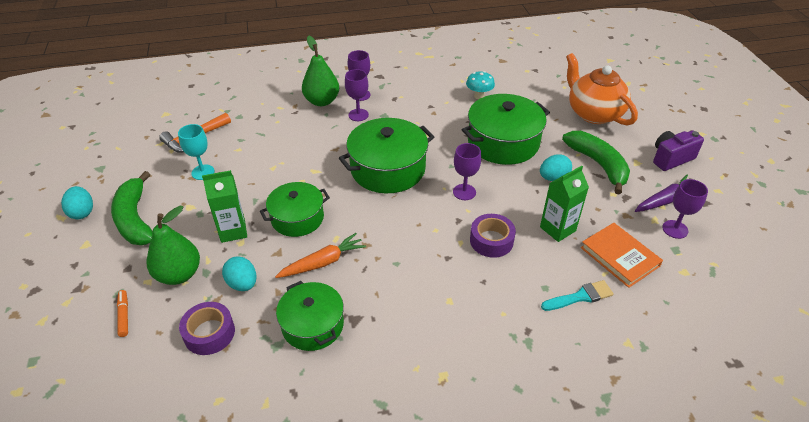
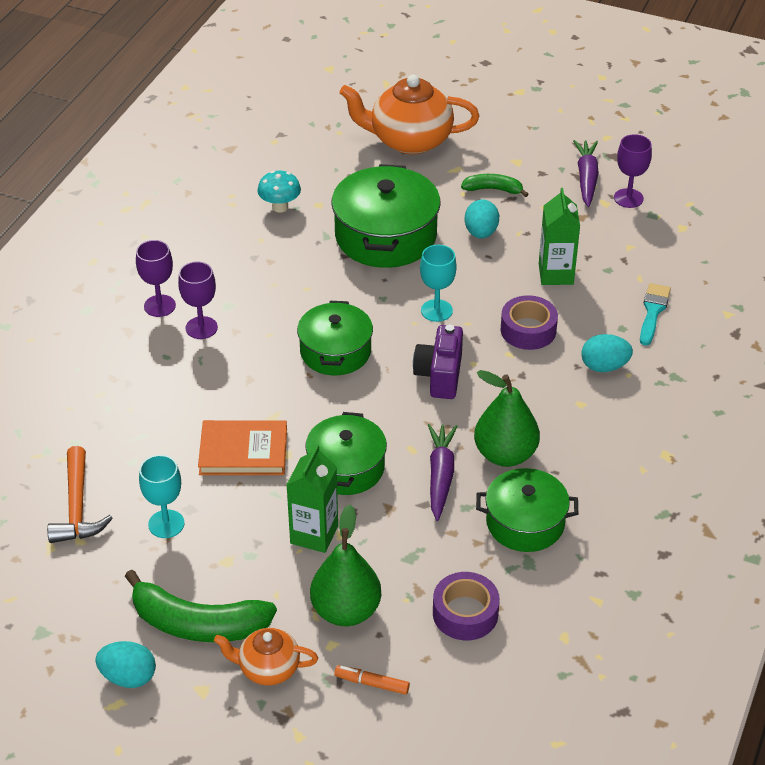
camera: 55 degrees left, 0 degrees up
(114, 263) = (268, 668): none -> orange teapot
(242, 284) = (413, 558): turquoise egg -> turquoise egg (604, 366)
(322, 101) = (132, 348): green pear -> green pear (505, 454)
(323, 262) = (440, 476): orange carrot -> purple carrot
(388, 169) = (335, 351): green pot -> green pot, size x0.65
(464, 192) = (436, 310): purple goblet -> turquoise goblet
(598, 165) = (493, 189): green banana -> green banana, size x0.54
(619, 257) = (629, 255): orange book -> orange book (243, 451)
(671, 158) = (535, 136): purple camera -> purple camera (439, 375)

